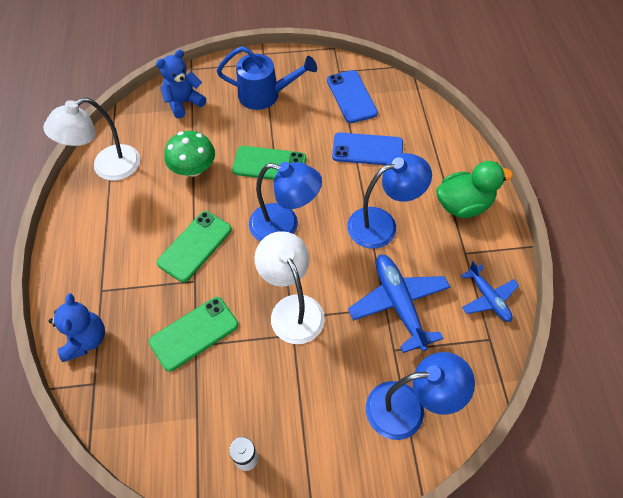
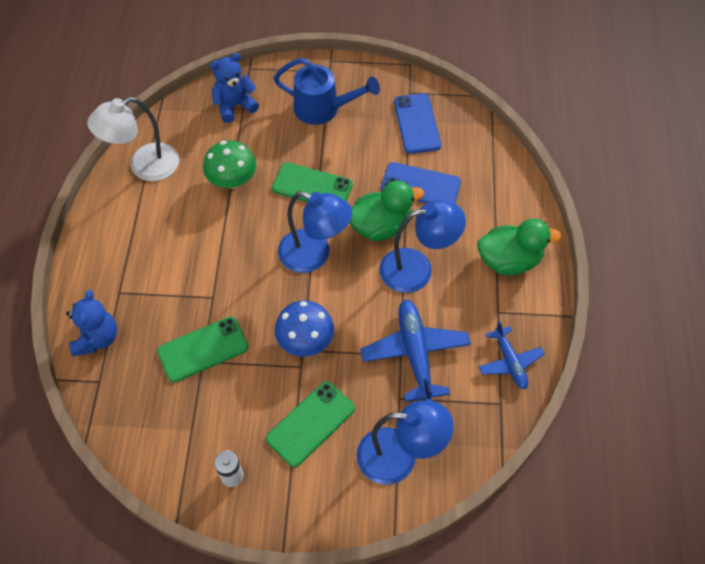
camera: 10 degrees right, 0 degrees up
(195, 246) = (219, 262): green phone -> green phone (310, 424)
(292, 308) = (305, 341): white lamp -> blue mushroom
(340, 191) = (381, 226): none -> green duck

